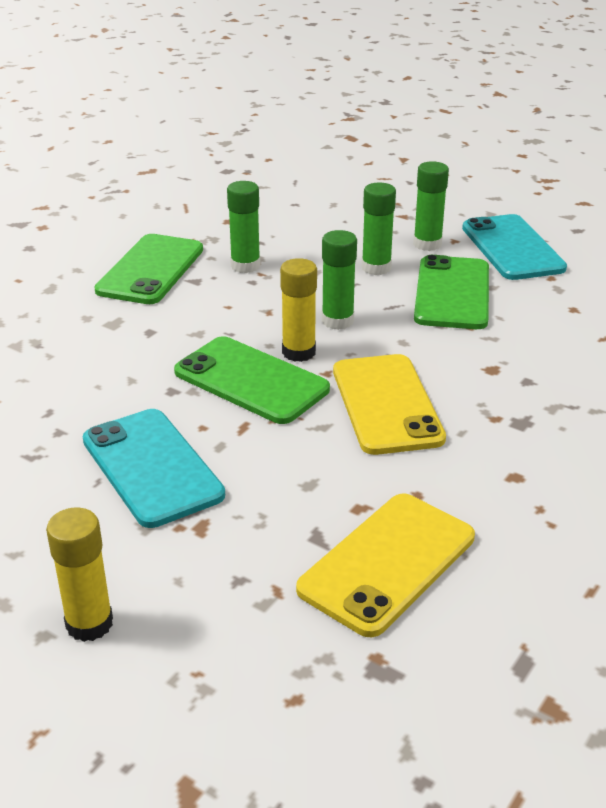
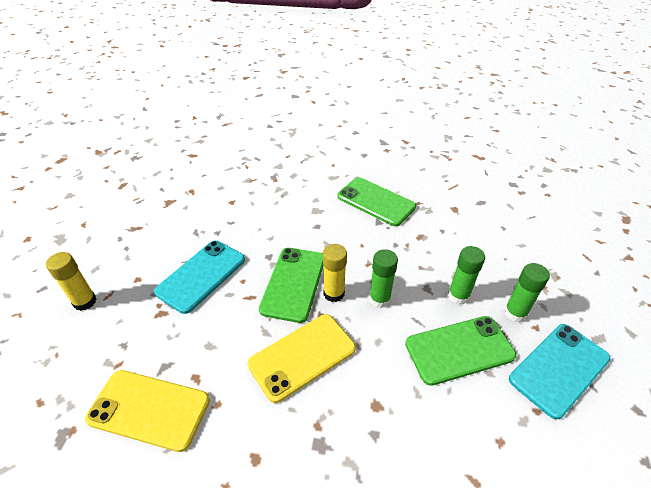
camera: 65 degrees right, 10 degrees up
(151, 270) = (375, 202): green phone -> green phone turned 45 degrees clockwise
(245, 266) = (410, 235): green glue stick -> none

